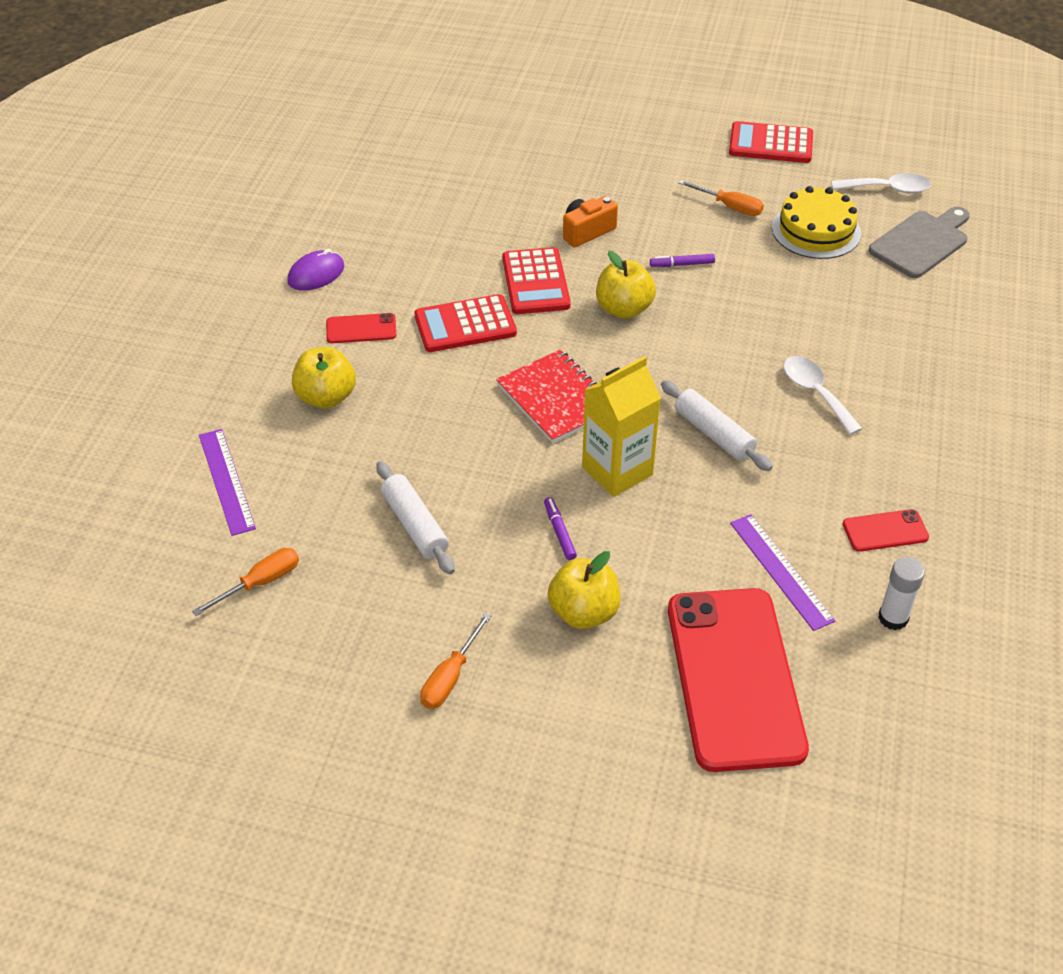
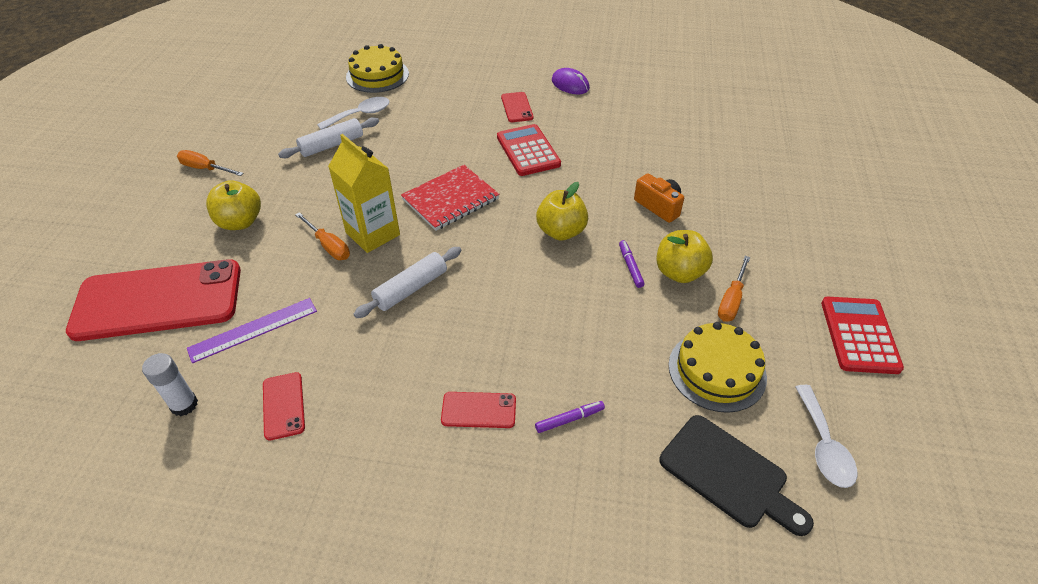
camera: 85 degrees right, 0 degrees up
(226, 481) = (377, 75): purple ruler -> yellow cake
(260, 583) = (296, 95): orange screwdriver -> orange screwdriver (328, 246)
(326, 397) = (449, 101): yellow apple -> yellow apple (679, 272)
(535, 282) = (584, 182): red calculator -> none
(559, 532) = (315, 207): purple marker -> purple marker (569, 419)
(815, 393) = (464, 360): white spoon -> white spoon (360, 115)
(875, 384) = (478, 410): none -> red phone
(921, 243) = (728, 474): grey cutting board -> black cutting board

